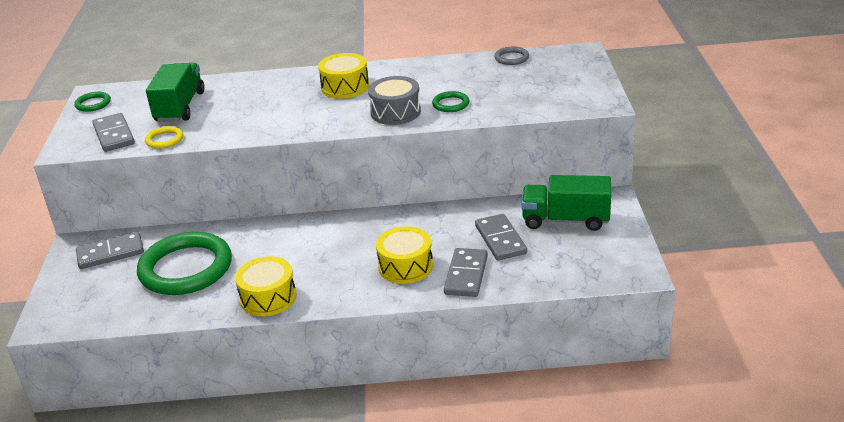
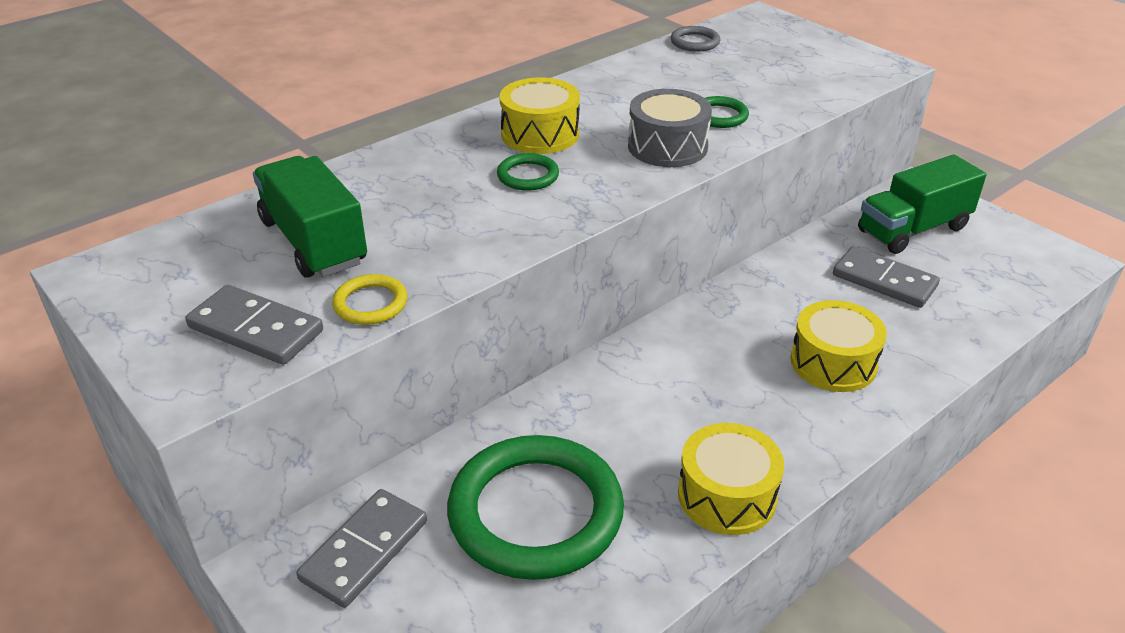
camera: 40 degrees left, 5 degrees up
(93, 104) = (124, 290): green ring -> green ring (528, 176)
(466, 275) = (915, 342): grey domino -> none

